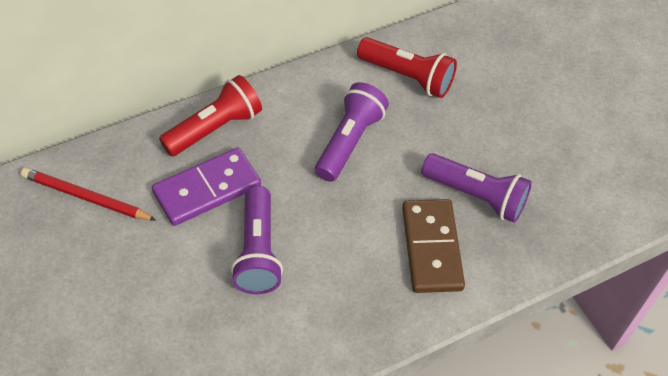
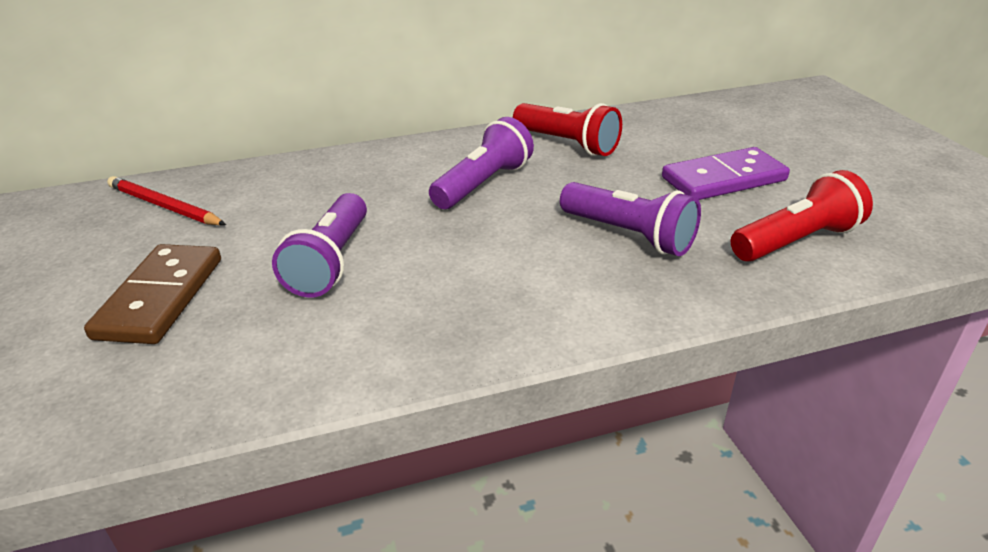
camera: 15 degrees right, 20 degrees down
(207, 189) = (301, 209): purple domino -> purple domino (723, 179)
(214, 128) = (336, 167): red flashlight -> red flashlight (796, 241)
(432, 248) = (558, 276): brown domino -> brown domino (161, 298)

